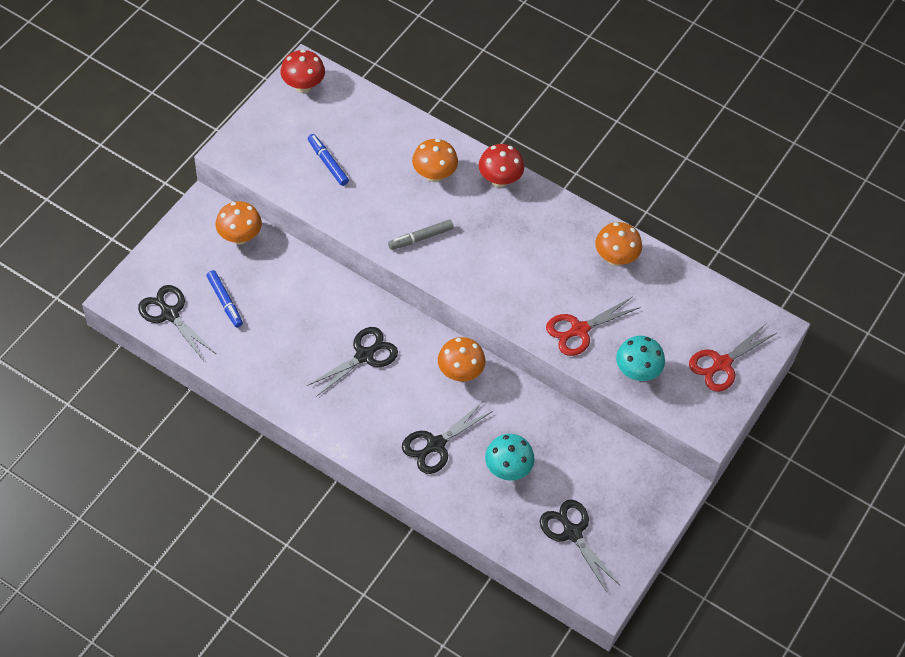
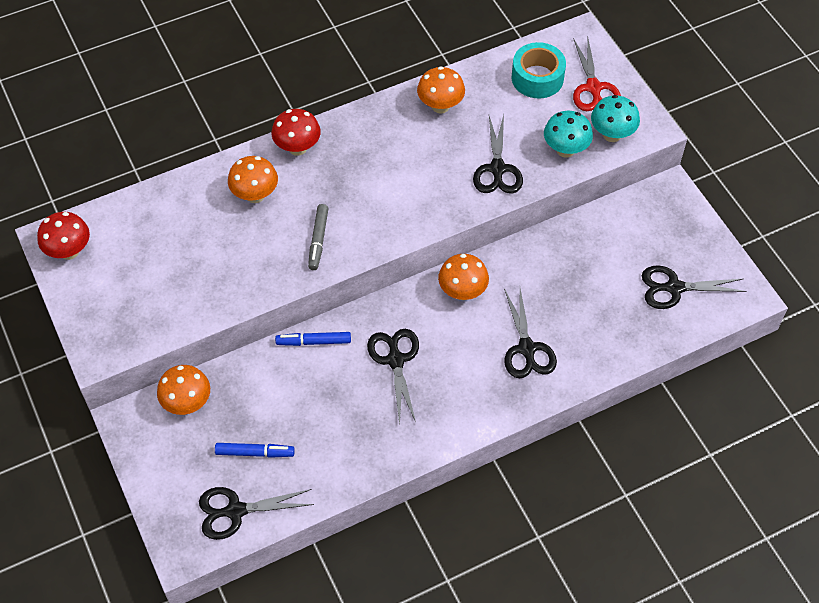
camera: 55 degrees left, 0 degrees up
(327, 163) = (177, 274): blue marker -> blue marker (313, 342)
(507, 469) = (584, 305): turquoise mushroom -> turquoise mushroom (612, 134)
(579, 330) = (497, 169): red scissors -> black scissors
(700, 316) = (537, 78): none -> turquoise tape

